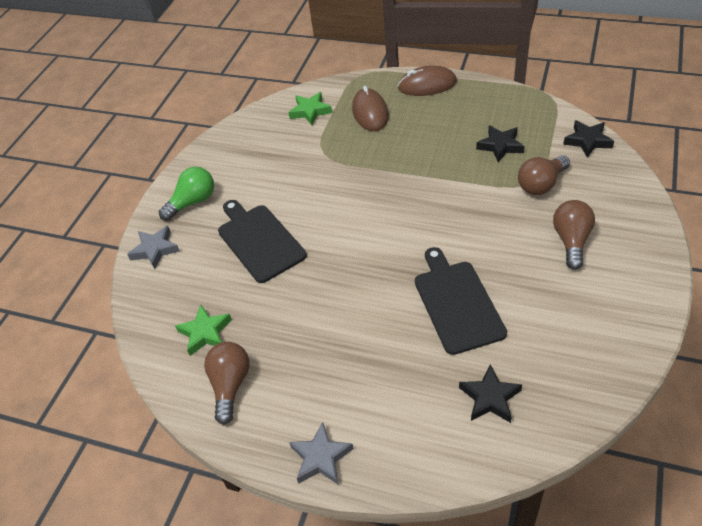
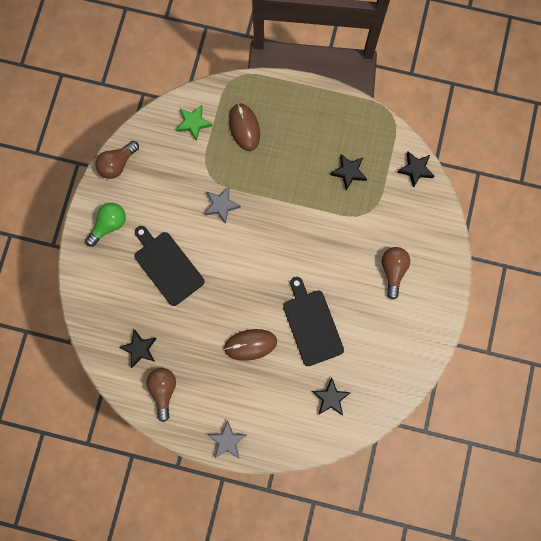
camera: 10 degrees left, 30 degrees up
(155, 250) = (88, 273): grey star -> grey star (221, 205)
(205, 333) = (139, 349): green star -> black star
(427, 85) = (291, 95): brown mouse -> brown mouse (250, 344)
(541, 184) = (376, 215): brown light bulb -> brown light bulb (117, 164)

